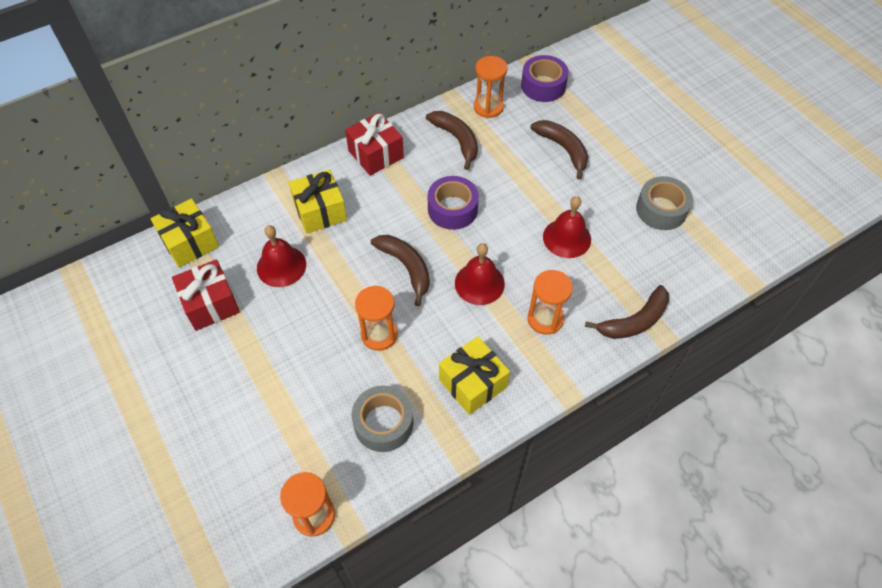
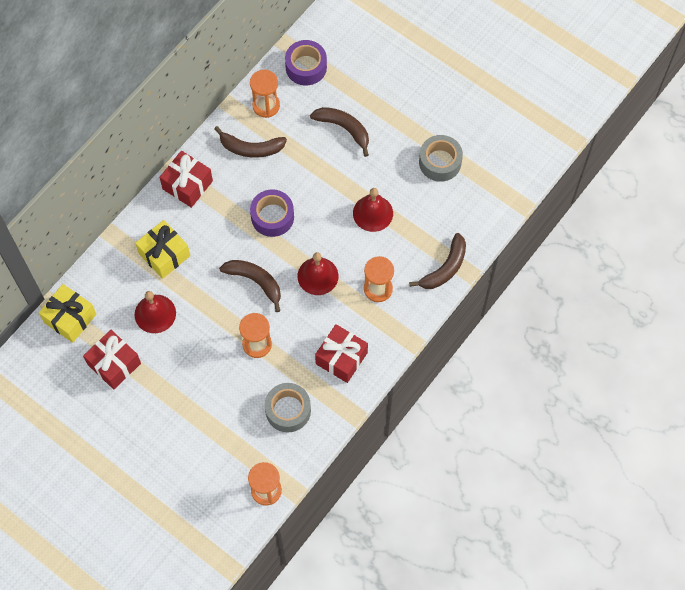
camera: 20 degrees left, 10 degrees up
(456, 140) = (251, 148): brown banana -> brown banana turned 150 degrees clockwise
(473, 383) = (341, 358): yellow gift -> red gift

